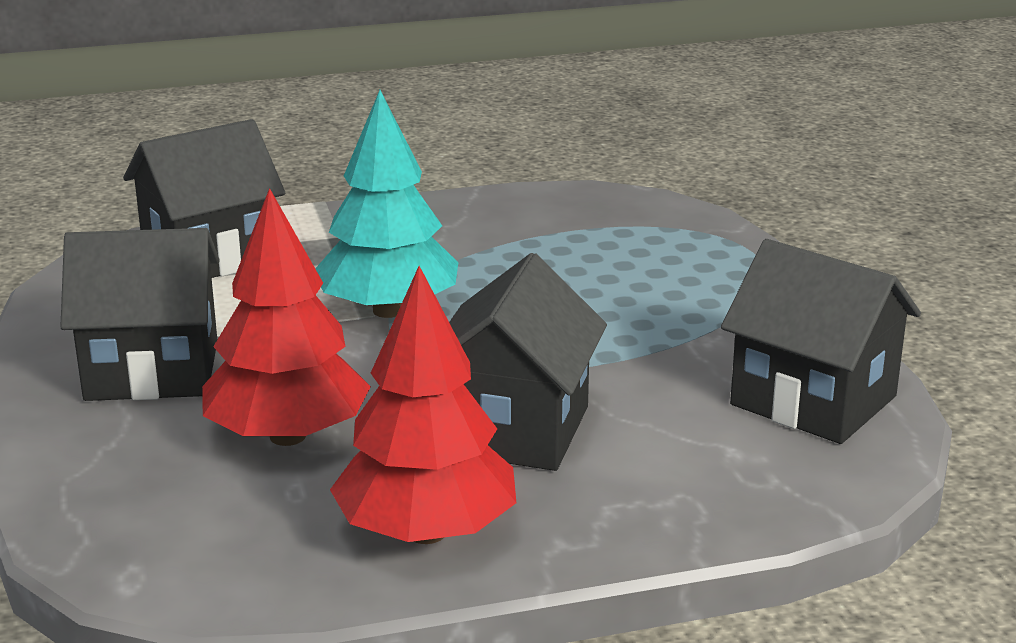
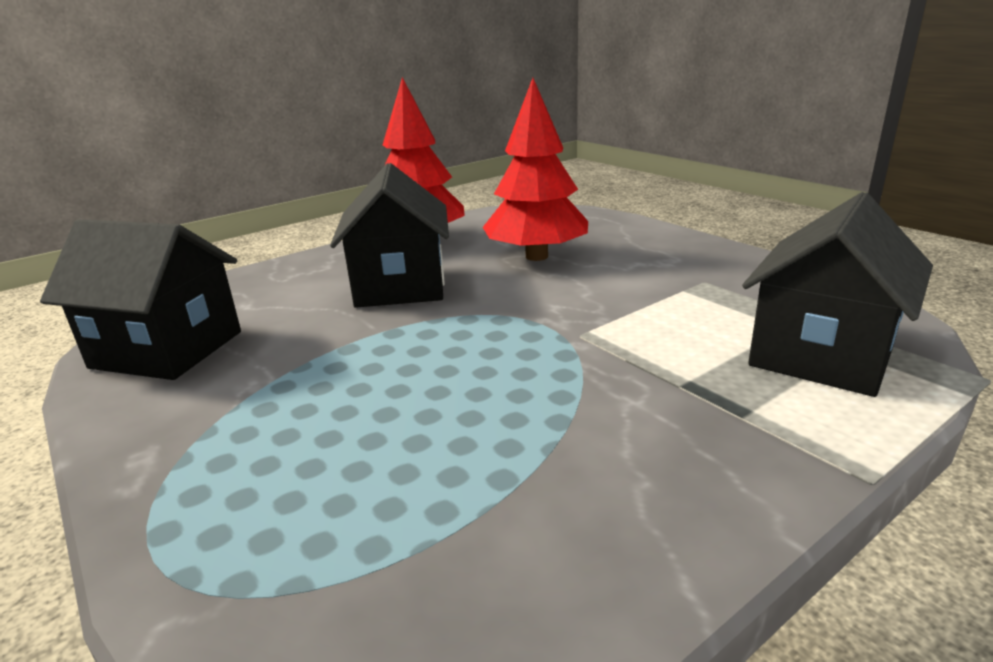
camera: 160 degrees right, 0 degrees up
(152, 370) = (673, 266): black house -> none
(388, 310) = (572, 341): turquoise tree -> none

